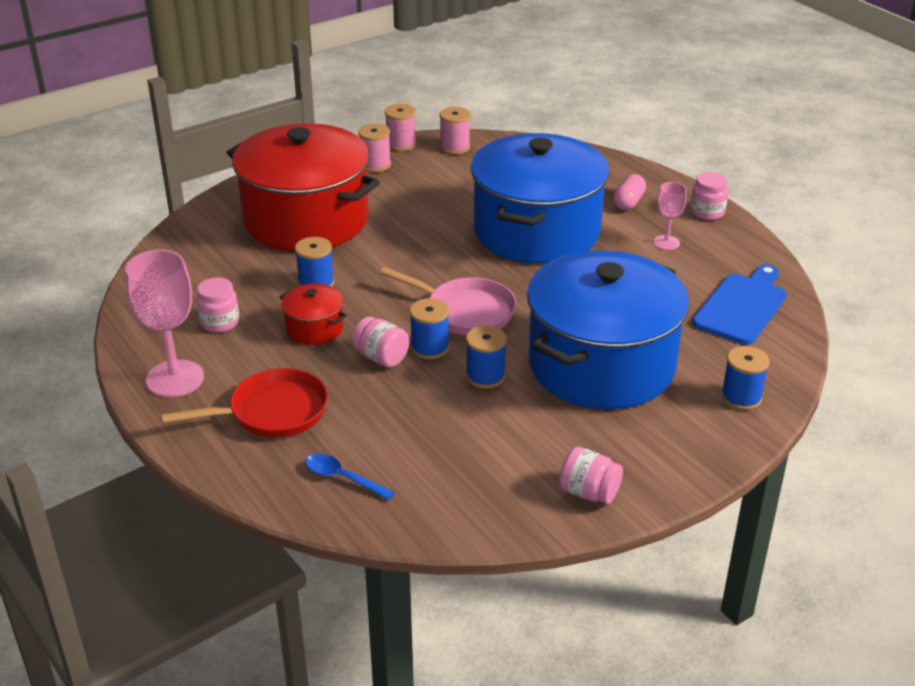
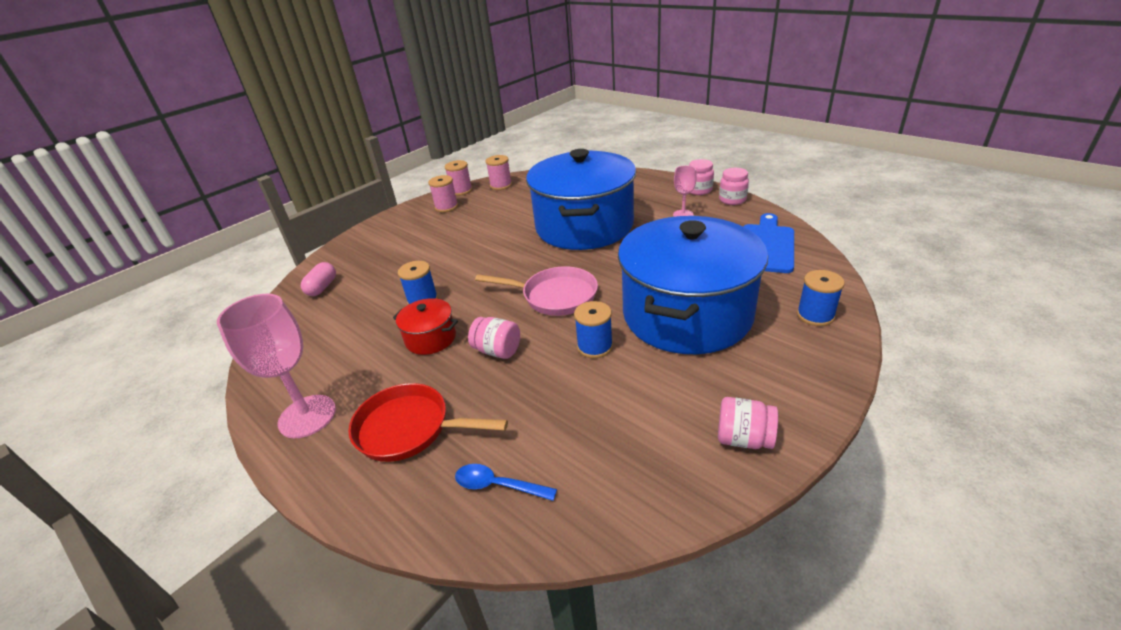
camera: 10 degrees left, 0 degrees up
(219, 322) = (344, 352): pink jar -> pink jar (732, 200)
(272, 412) = (409, 428): red pan -> red pan turned 135 degrees counterclockwise
(306, 220) = (403, 254): red pot -> none
(430, 348) = (537, 332): blue spool -> none
(628, 202) = (641, 195): pink capsule -> pink capsule (322, 287)

